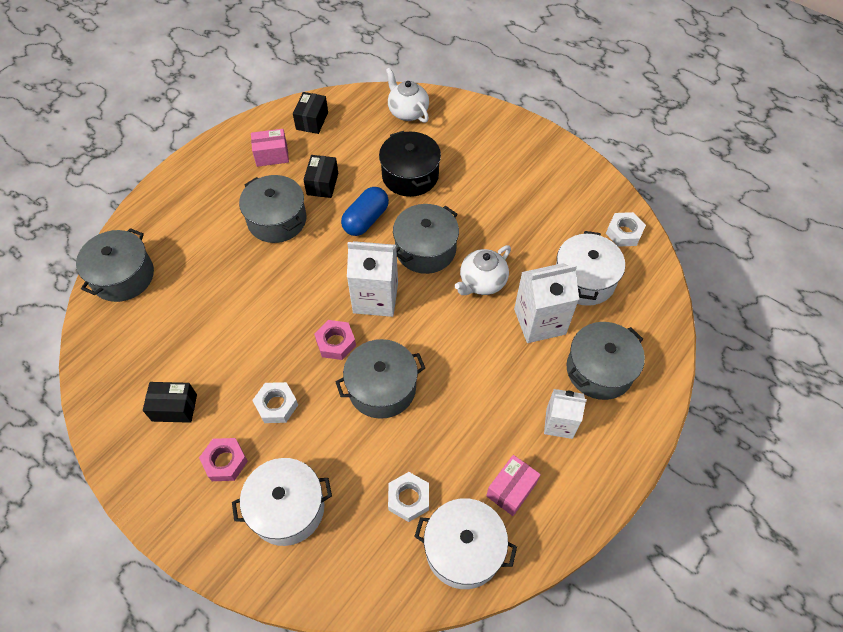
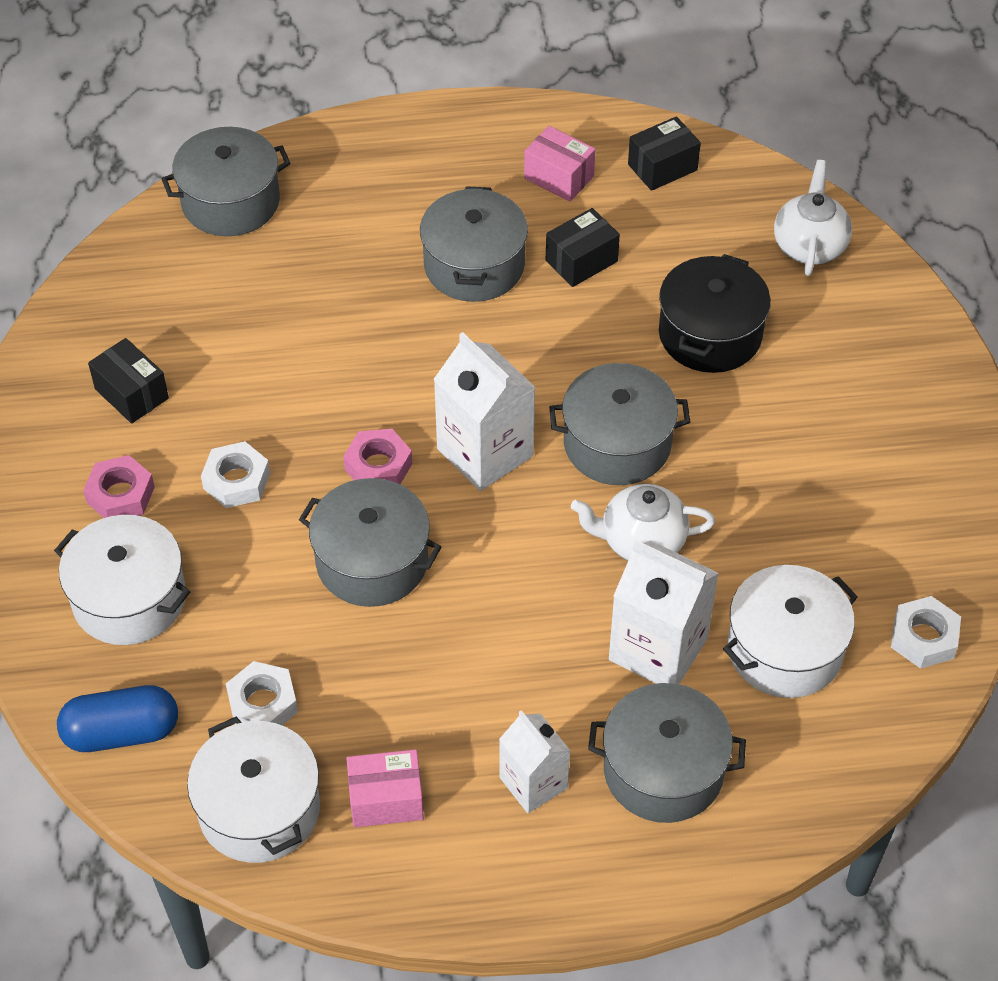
camera: 45 degrees right, 5 degrees down
(366, 220) = (584, 348): blue capsule -> blue capsule (122, 732)

